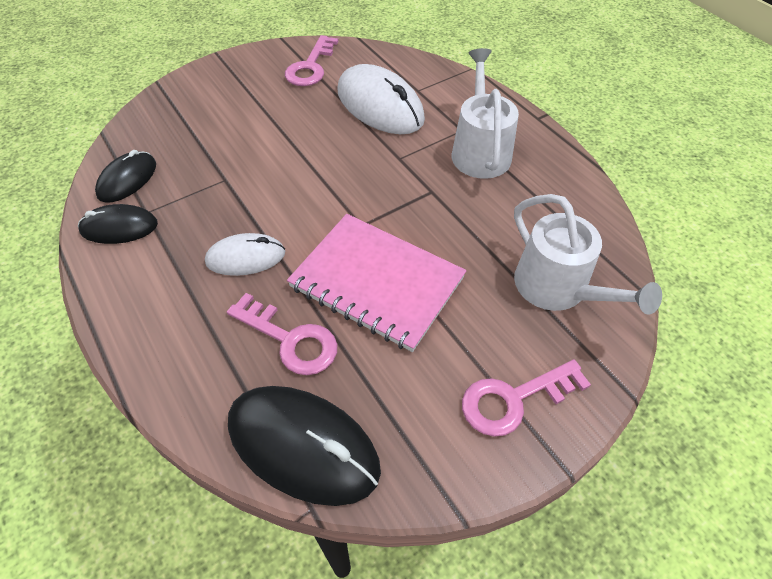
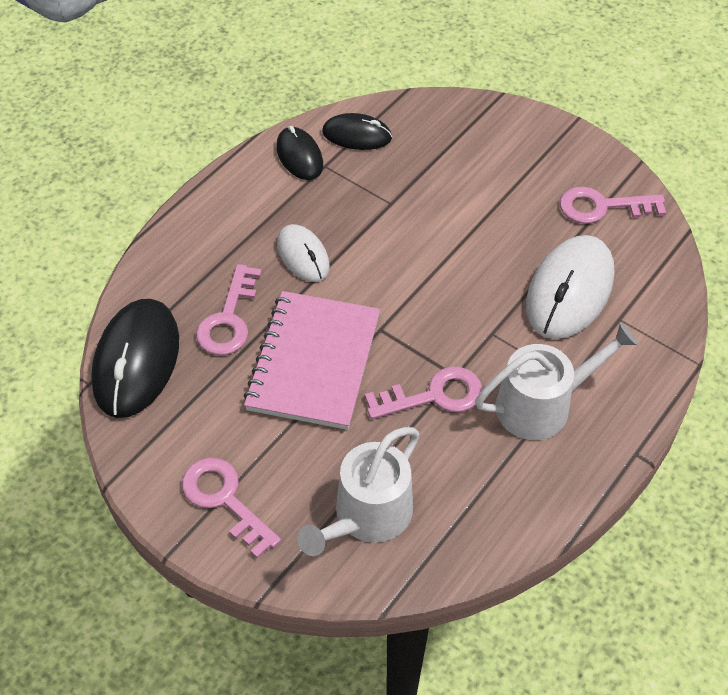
camera: 70 degrees right, 0 degrees up
(447, 210) = (434, 396): none -> pink key

